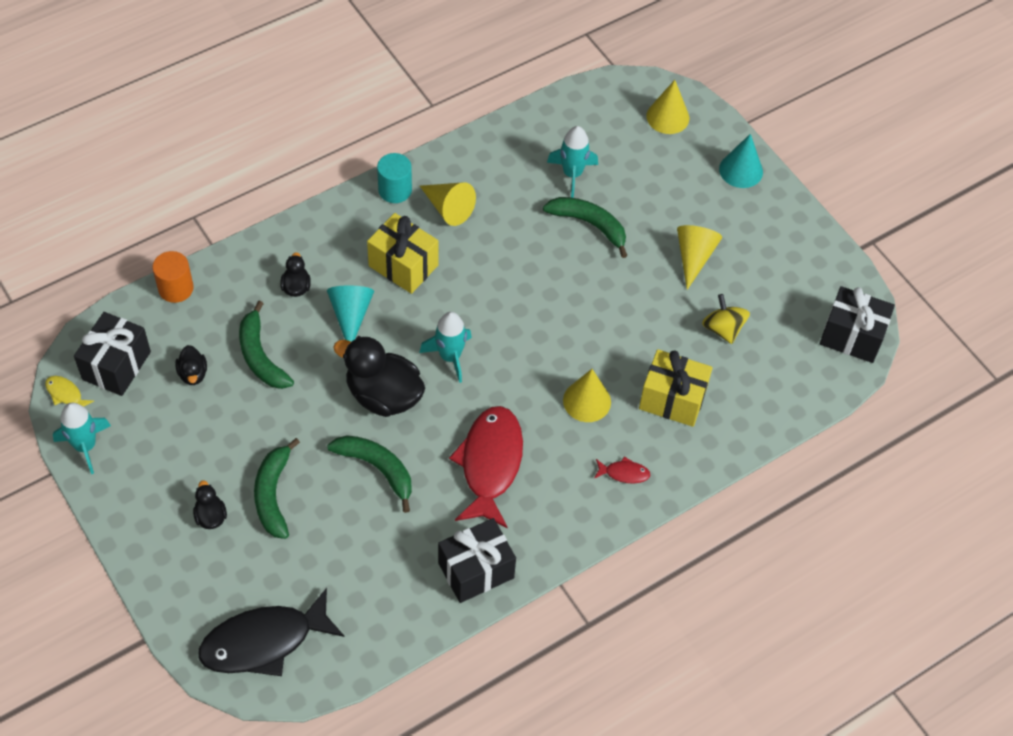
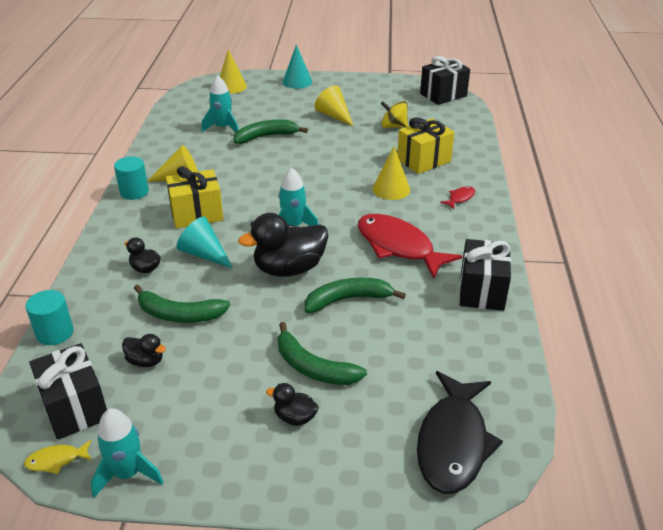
camera: 50 degrees left, 20 degrees down
(176, 288) = (55, 333): orange cylinder -> turquoise cylinder

